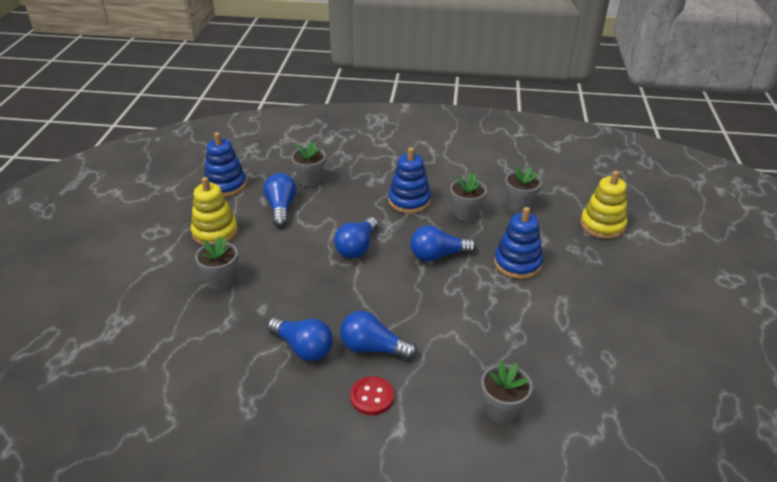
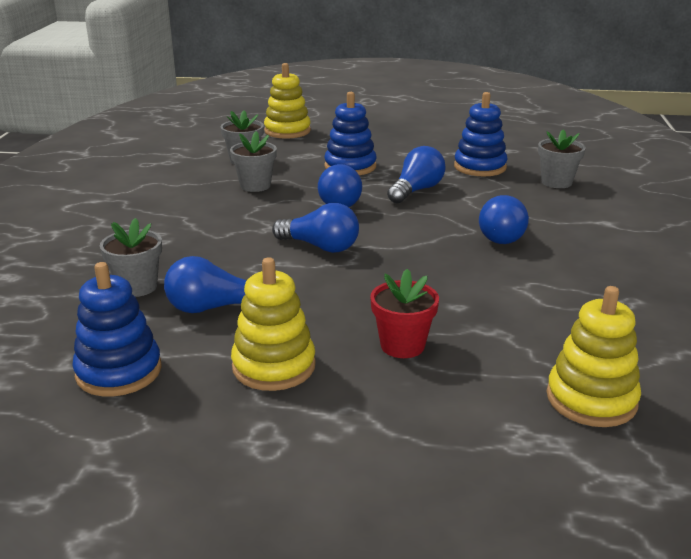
camera: 90 degrees left, 10 degrees down
(139, 357) = (591, 399): none -> yellow stacking toy
(221, 280) = (402, 345): grey flower pot -> red flower pot
(303, 348) = (518, 274): blue light bulb -> blue light bulb (416, 190)
(372, 397) = (572, 235): red button -> none
(409, 201) = (219, 215): blue stacking toy -> blue stacking toy (480, 167)

